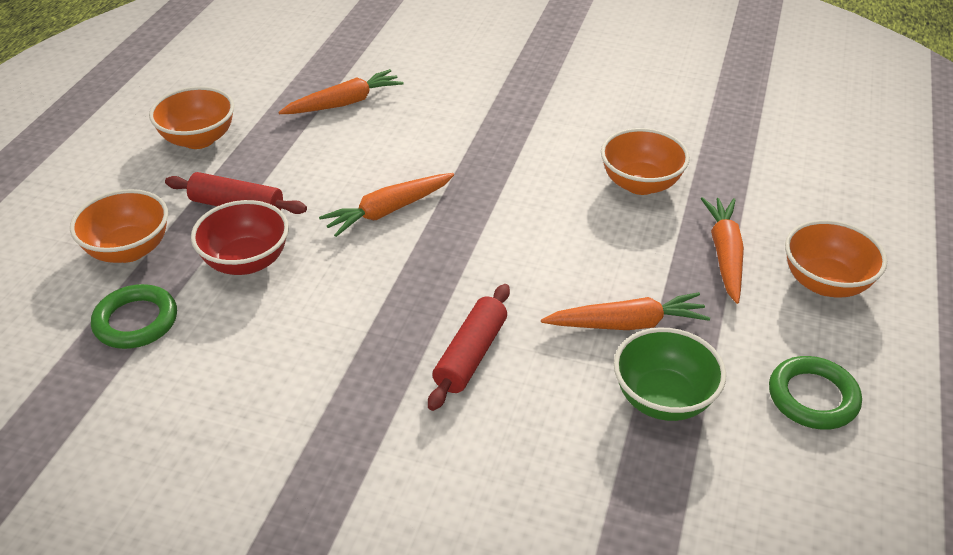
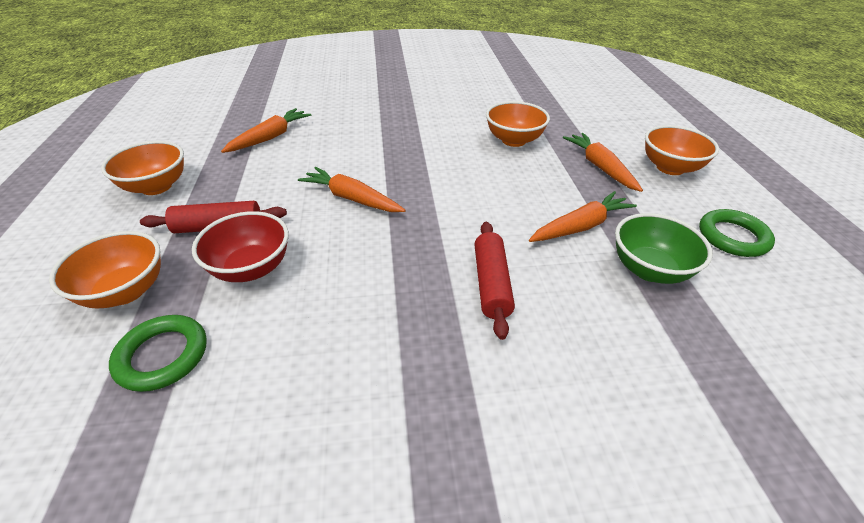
camera: 25 degrees left, 0 degrees up
(388, 211) = (352, 198): orange carrot -> orange carrot turned 90 degrees clockwise

